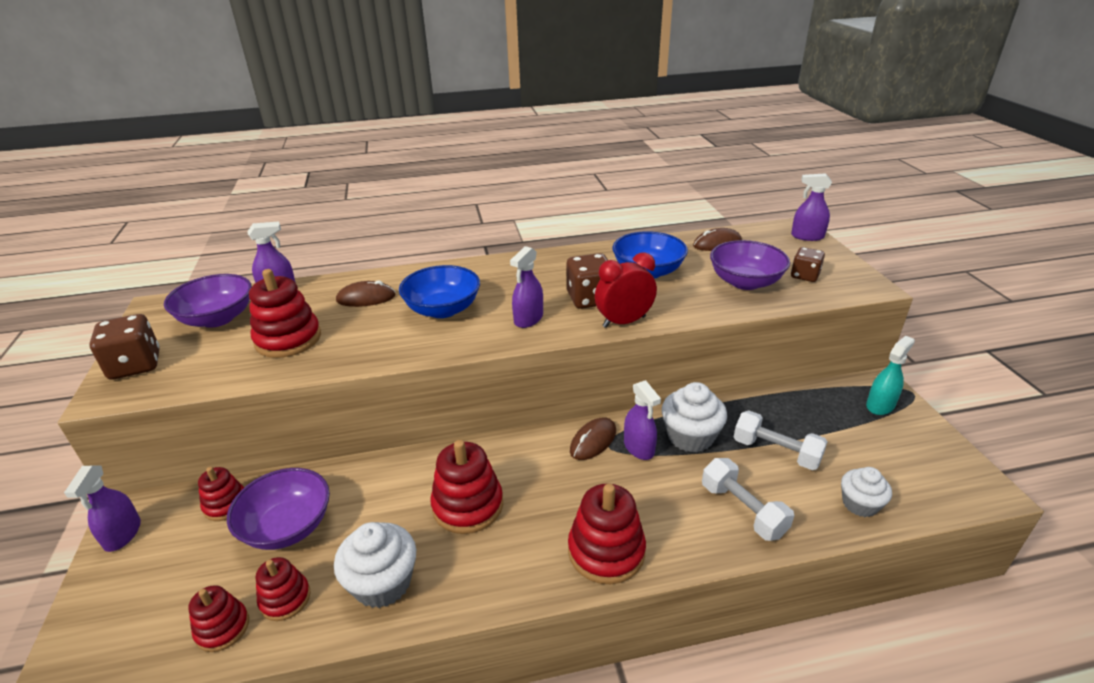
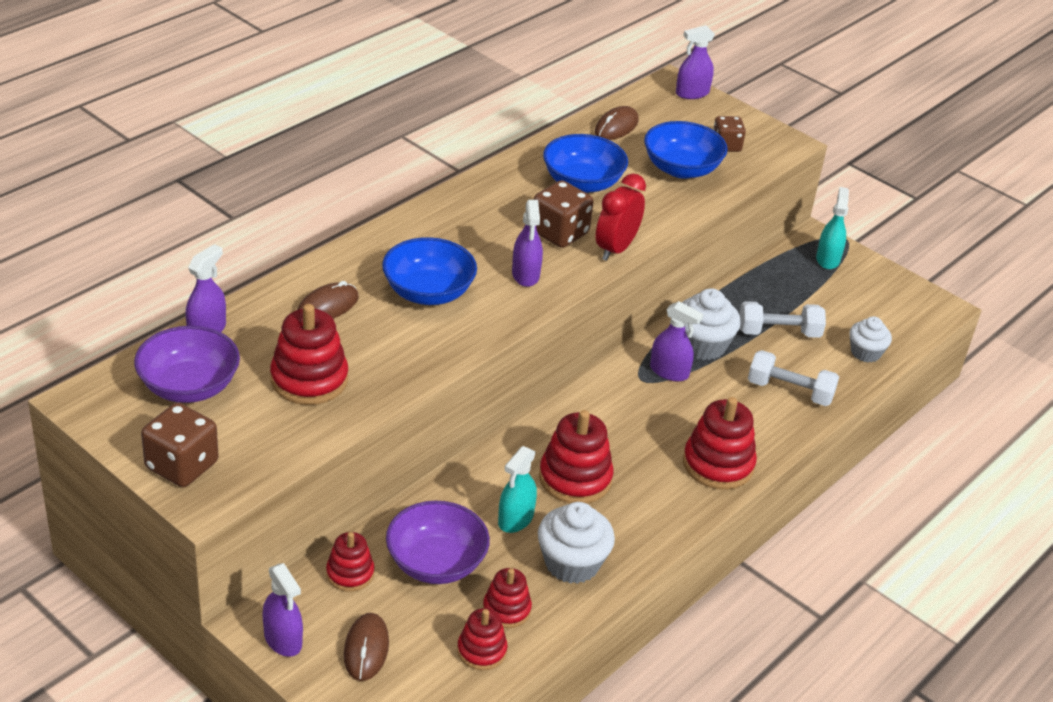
camera: 40 degrees left, 5 degrees up
(384, 519) = (515, 519): none -> turquoise spray bottle
(593, 441) = (625, 381): brown mouse -> brown mouse (366, 649)
(745, 282) = (681, 169): purple bowl -> blue bowl

